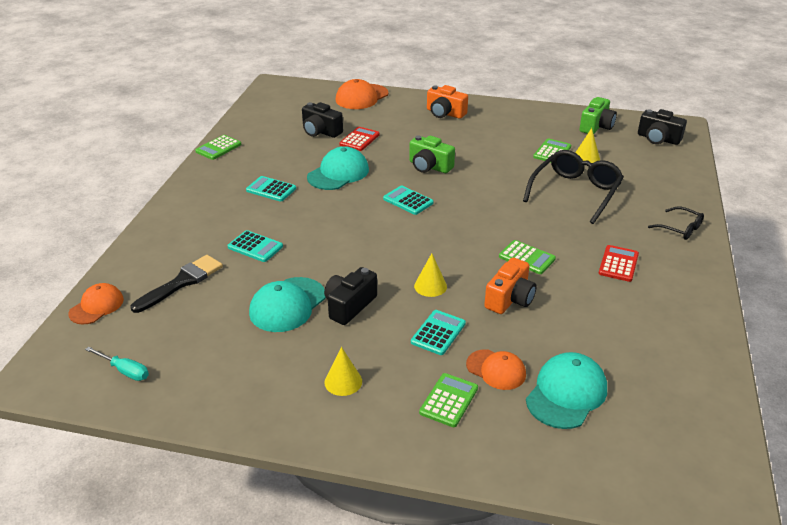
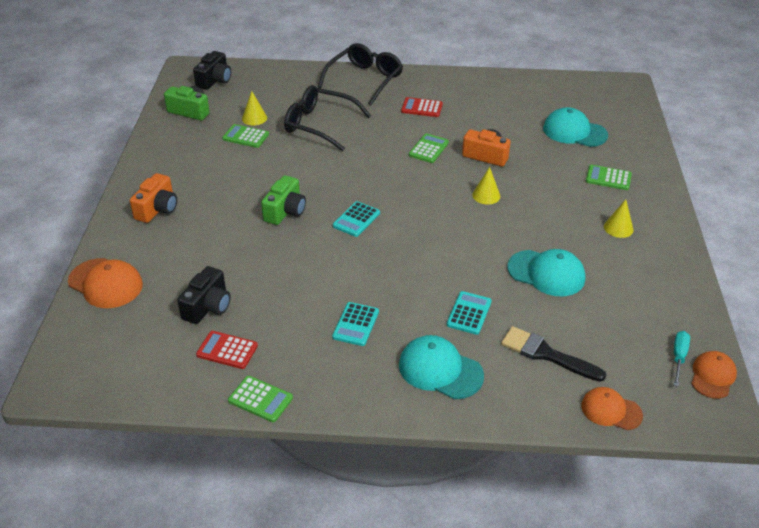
camera: 100 degrees left, 5 degrees up
(338, 173) = (310, 275): turquoise cap -> turquoise cap (440, 370)
(349, 306) = (531, 236): black camera -> none
(359, 139) = (227, 270): red calculator -> red calculator (227, 350)
(438, 333) = (542, 187): turquoise calculator -> none
(496, 370) = (567, 160): orange cap -> orange cap (712, 376)
(680, 228) = (364, 80): black glasses -> black glasses, size x1.92

